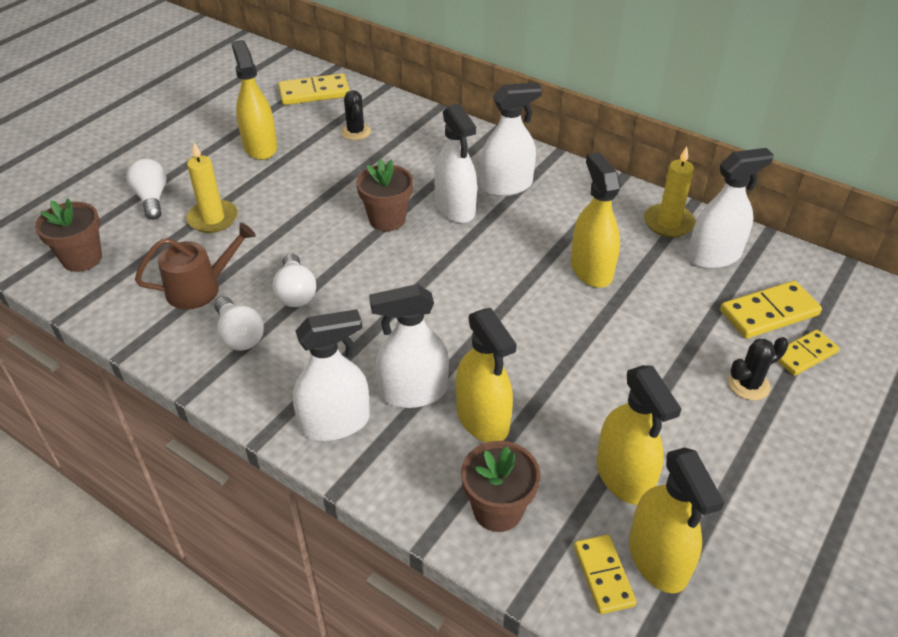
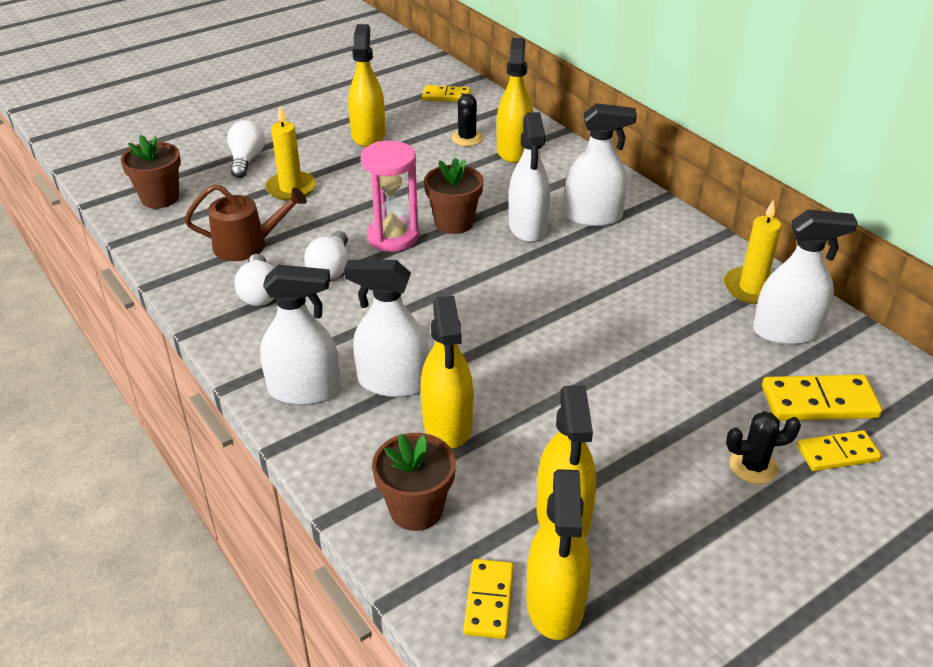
camera: 20 degrees right, 5 degrees down
(314, 93) = (446, 96): yellow domino -> yellow domino, size x0.66
(338, 247) = (393, 237): none -> pink hourglass
(591, 270) = (639, 314): yellow spray bottle -> yellow spray bottle (513, 150)

